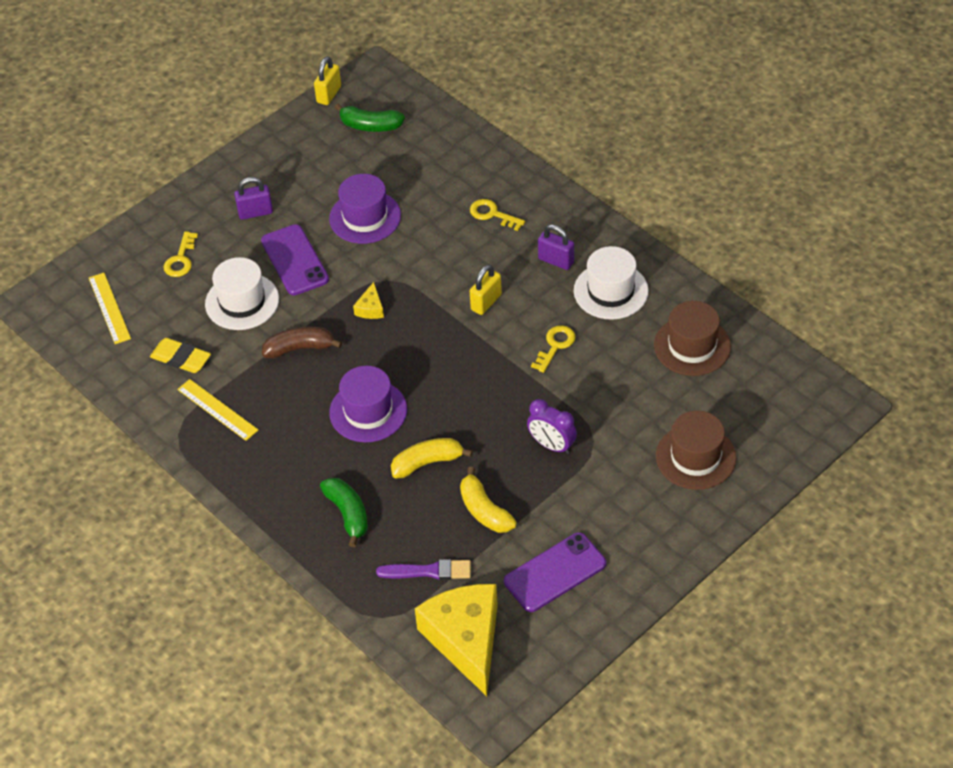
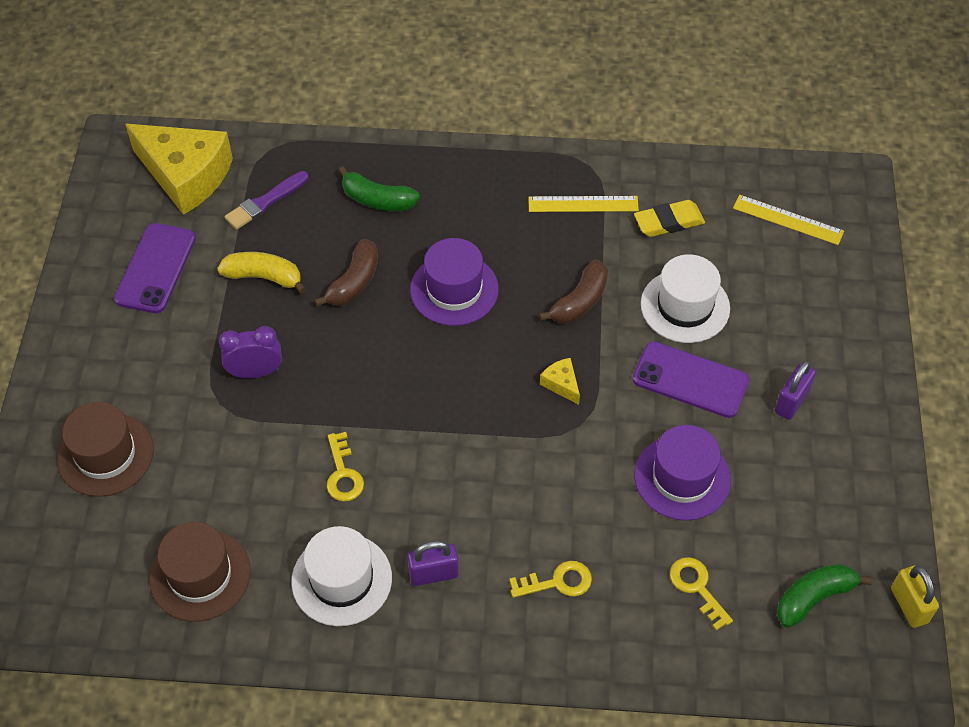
camera: 135 degrees right, 5 degrees up
(180, 259) = (792, 305): yellow key -> yellow key (697, 588)
(427, 463) = (354, 282): yellow banana -> brown banana
(486, 302) = (458, 471): yellow padlock -> none

